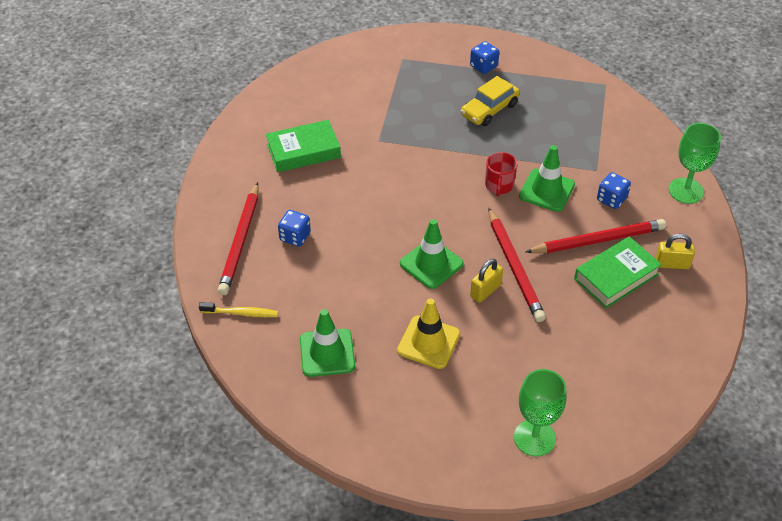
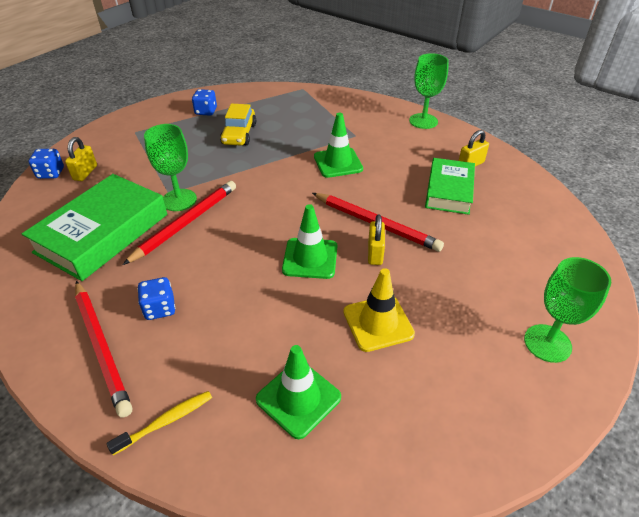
camera: 40 degrees left, 5 degrees down
(303, 151) = (103, 233): green book -> green book, size x1.55
(332, 84) = (85, 173): none -> yellow padlock
(381, 152) = (179, 200): none -> green goblet
(499, 185) = (300, 176): red mug -> none
(598, 240) = (409, 175): red pencil -> red pencil (186, 223)
(611, 199) = (386, 147): blue dice -> blue dice (51, 173)

